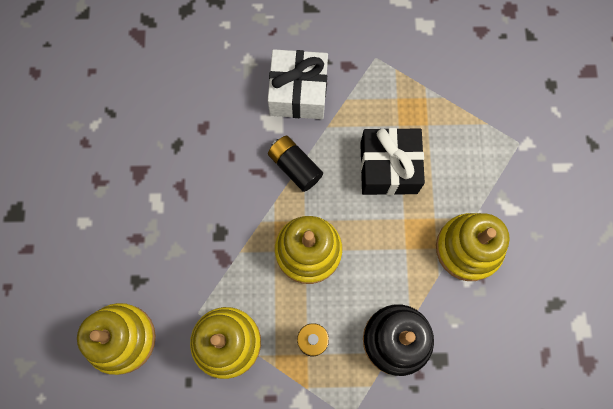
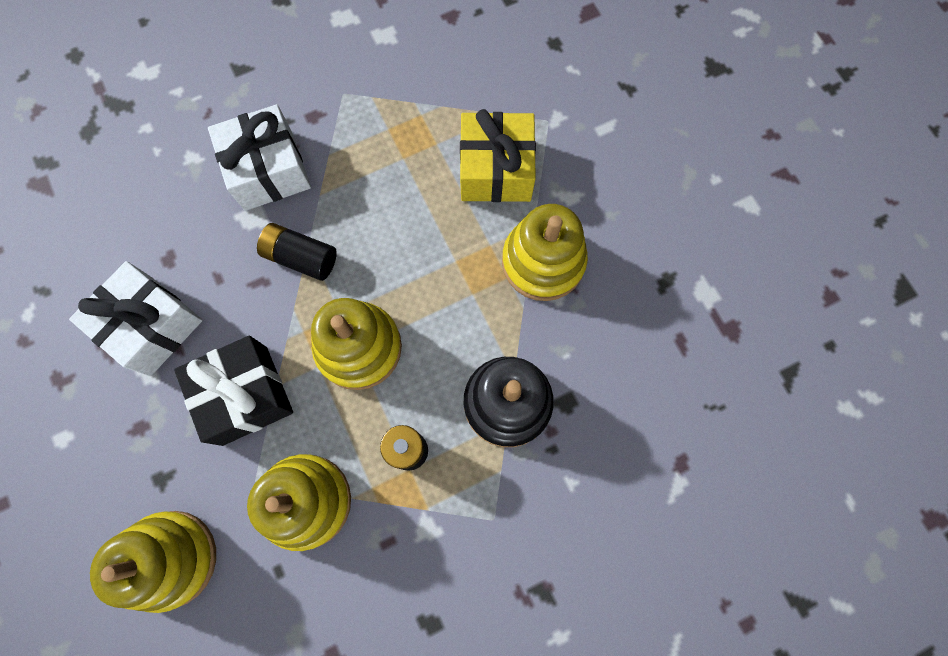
camera: 25 degrees left, 0 degrees up
(173, 170) = (151, 326): none -> white gift
(388, 168) = (412, 211): black gift -> black gift (245, 395)
(463, 164) = (496, 170): none -> yellow gift

